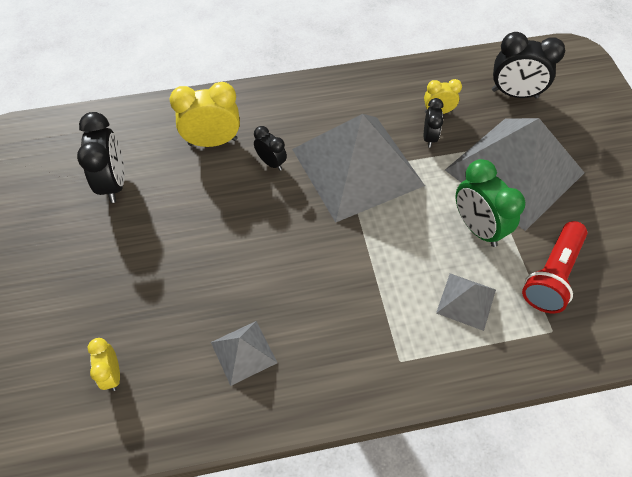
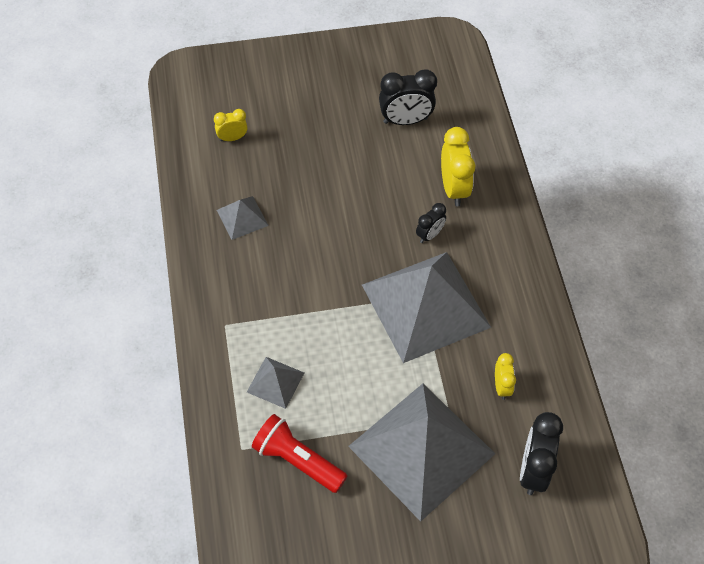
camera: 90 degrees right, 0 degrees up
(429, 137) = (465, 374): black clock -> none
(477, 228) = (352, 403): green clock -> none

